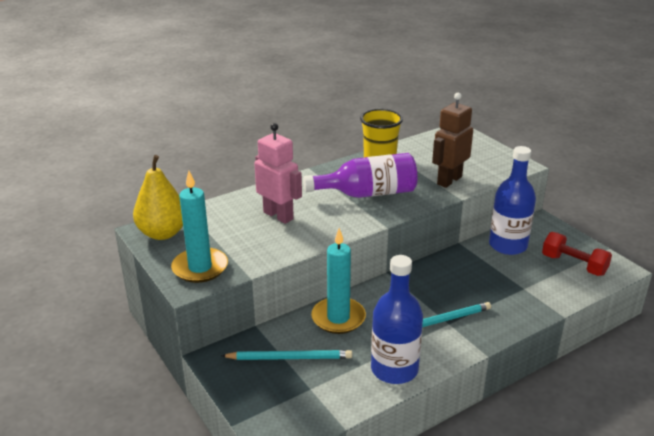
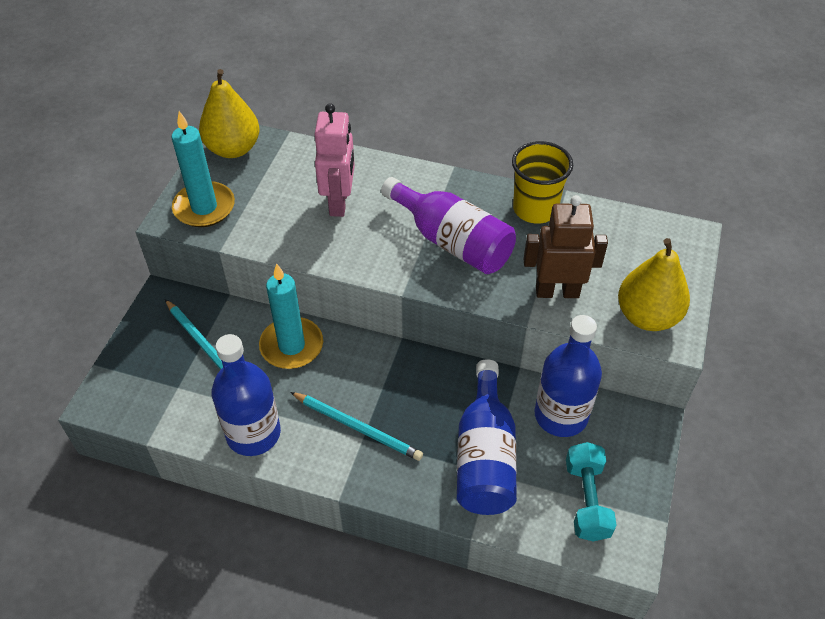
camera: 50 degrees right, 20 degrees up
(498, 165) = (647, 316): none -> yellow pear
(510, 284) = (485, 456): none -> blue bottle
(573, 265) = (587, 500): red dumbbell -> turquoise dumbbell

